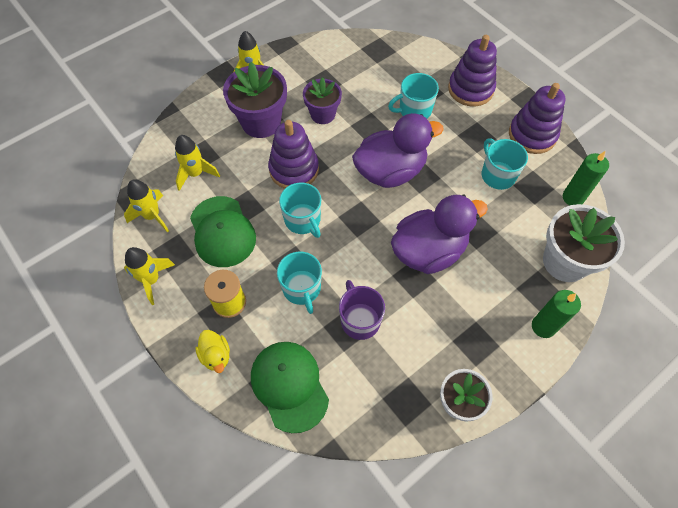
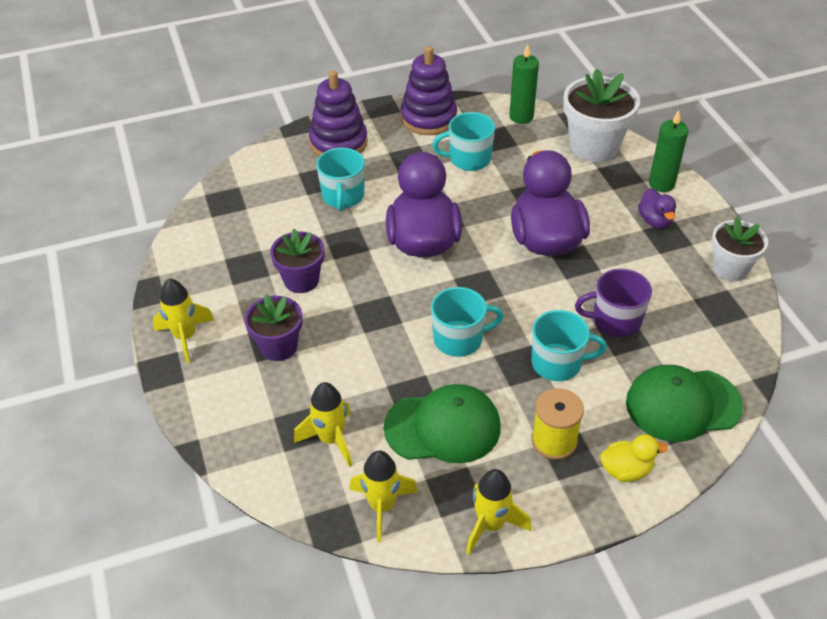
camera: 70 degrees left, 15 degrees down
(261, 122) = (278, 346): purple flower pot -> purple flower pot, size x0.64
(294, 169) = (376, 330): purple stacking toy -> none
(491, 329) = (655, 221): none -> purple duck

